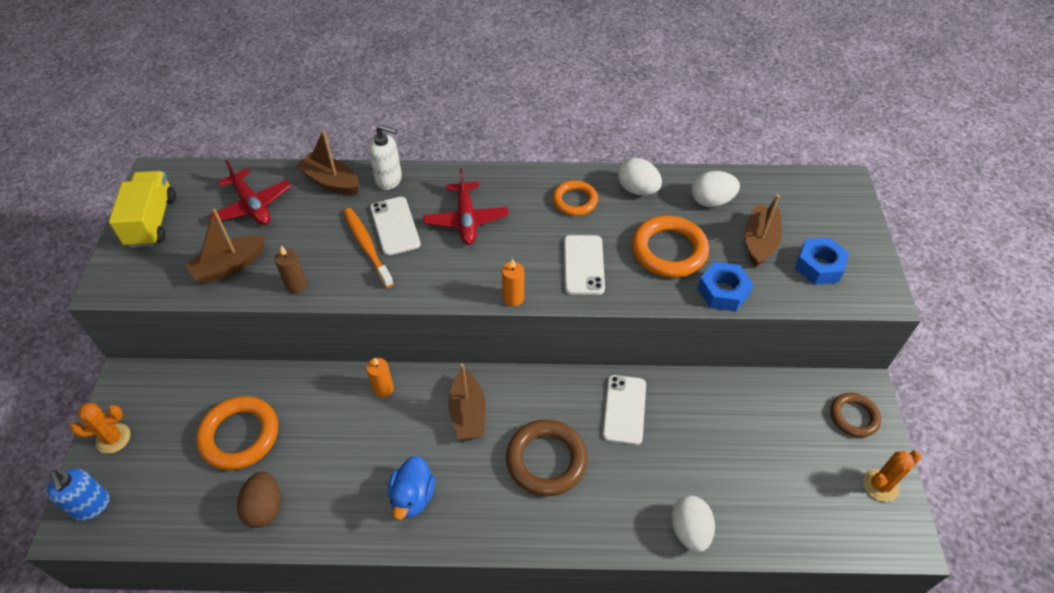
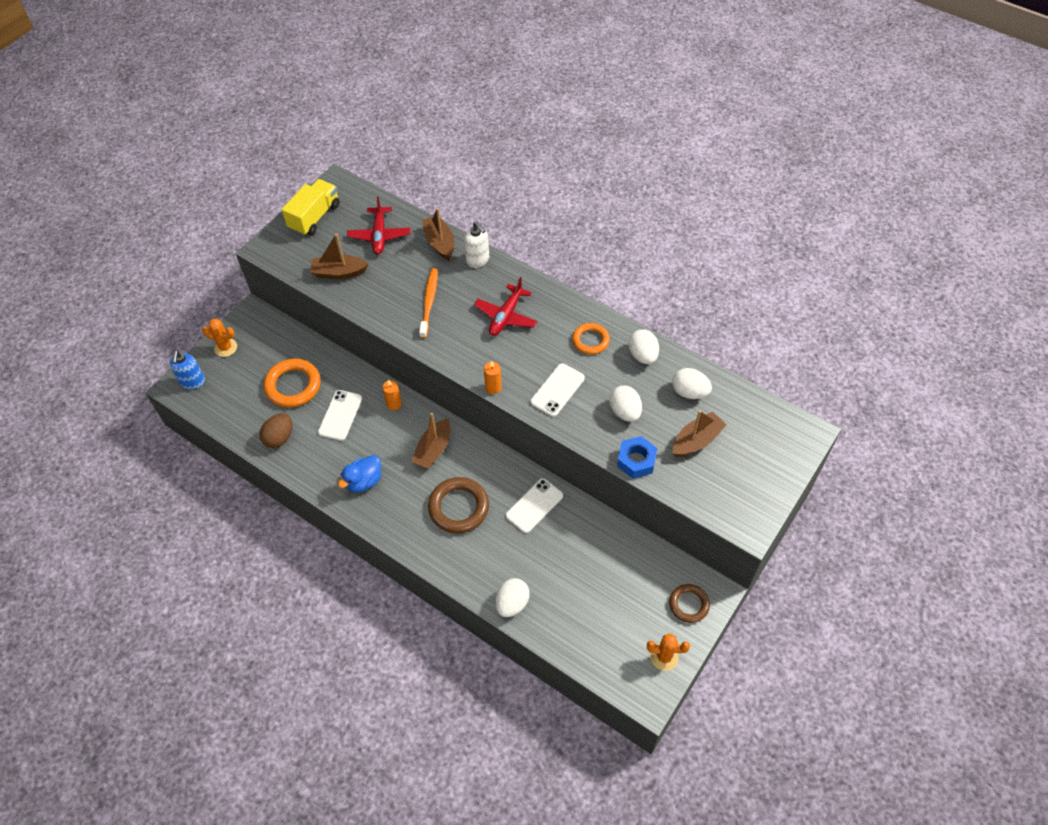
camera: 35 degrees right, 5 degrees up
(296, 285) = (369, 306): brown candle -> none
(395, 226) = (457, 296): white phone -> white phone (340, 415)
(669, 250) = (625, 412): orange ring -> white egg
(819, 266) = (723, 482): blue nut -> none

